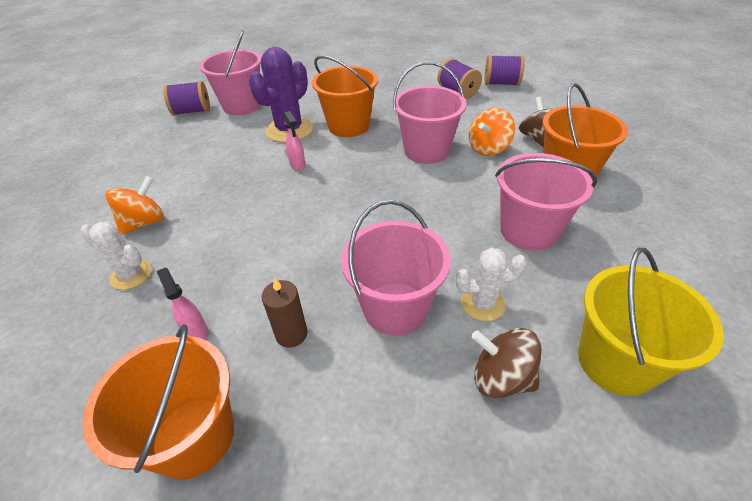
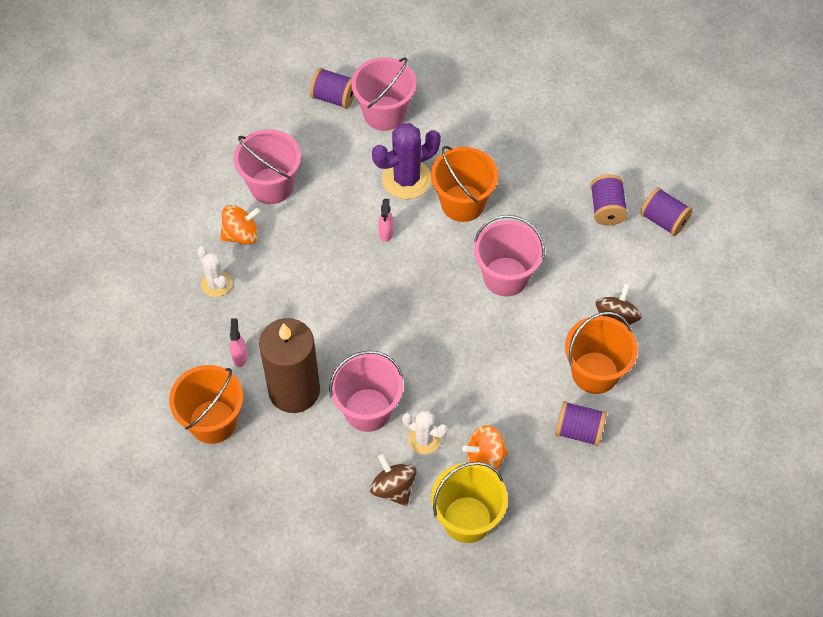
camera: 30 degrees right, 15 degrees up
(291, 334) = (294, 390): brown candle -> brown candle, size x2.28
(488, 148) = (561, 305): orange spinning top -> orange spinning top (485, 459)
(528, 231) = (509, 405): pink bucket -> pink bucket (271, 185)
(609, 219) = (579, 431): none -> purple spool

